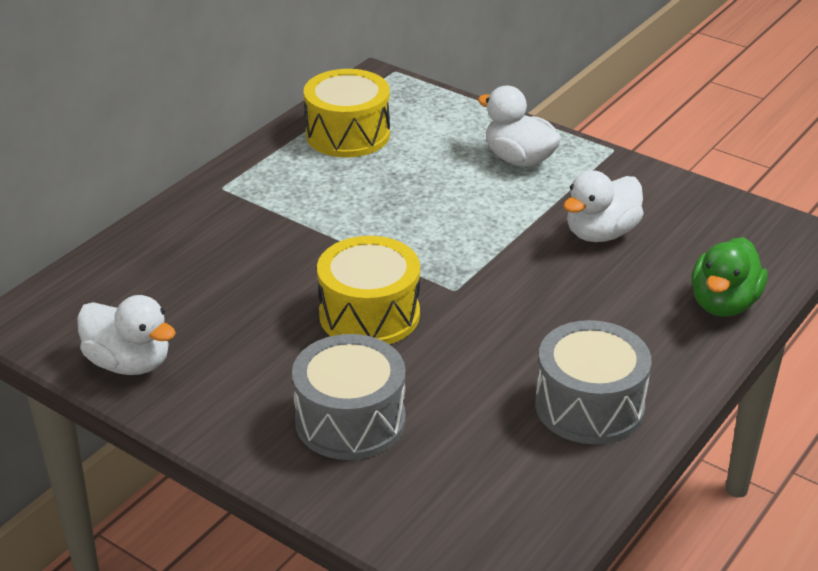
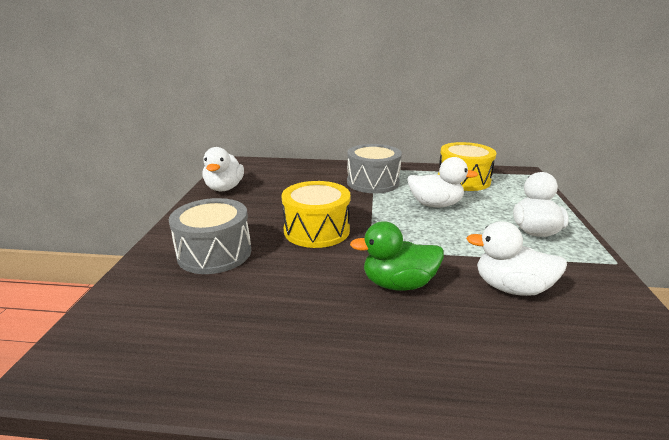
camera: 60 degrees right, 10 degrees down
(393, 192) = (435, 205): none -> white duck
(589, 406) = (295, 349): grey drum -> grey drum (373, 182)
(723, 304) = (520, 394): green duck -> green duck (398, 284)

